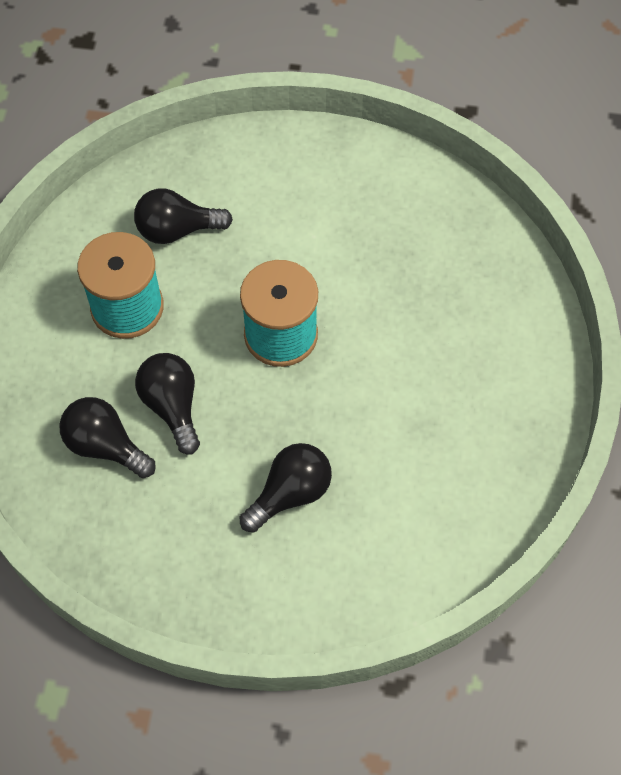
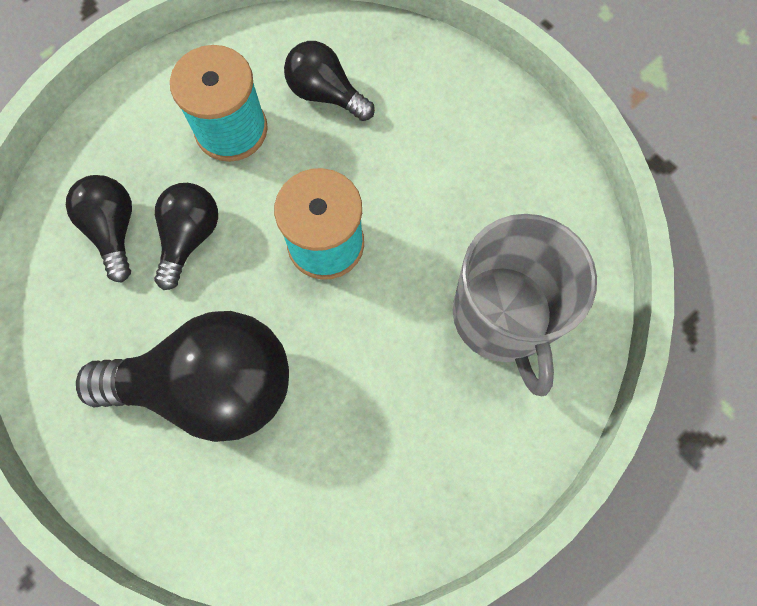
camera: 40 degrees right, 10 degrees up
(290, 493) = (210, 386): black light bulb -> black light bulb, size x1.88
(453, 290) = (503, 317): none -> grey mug

